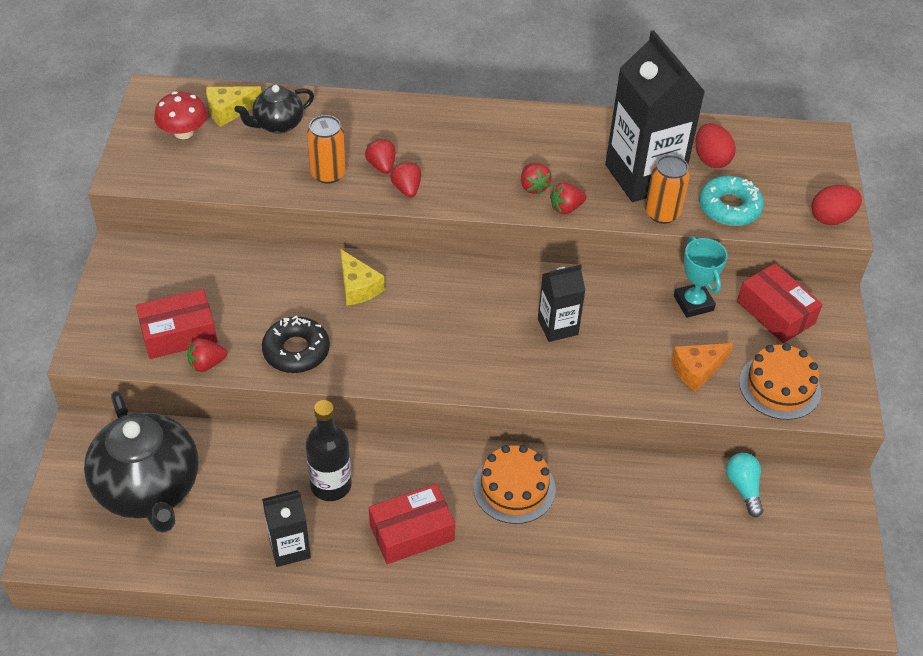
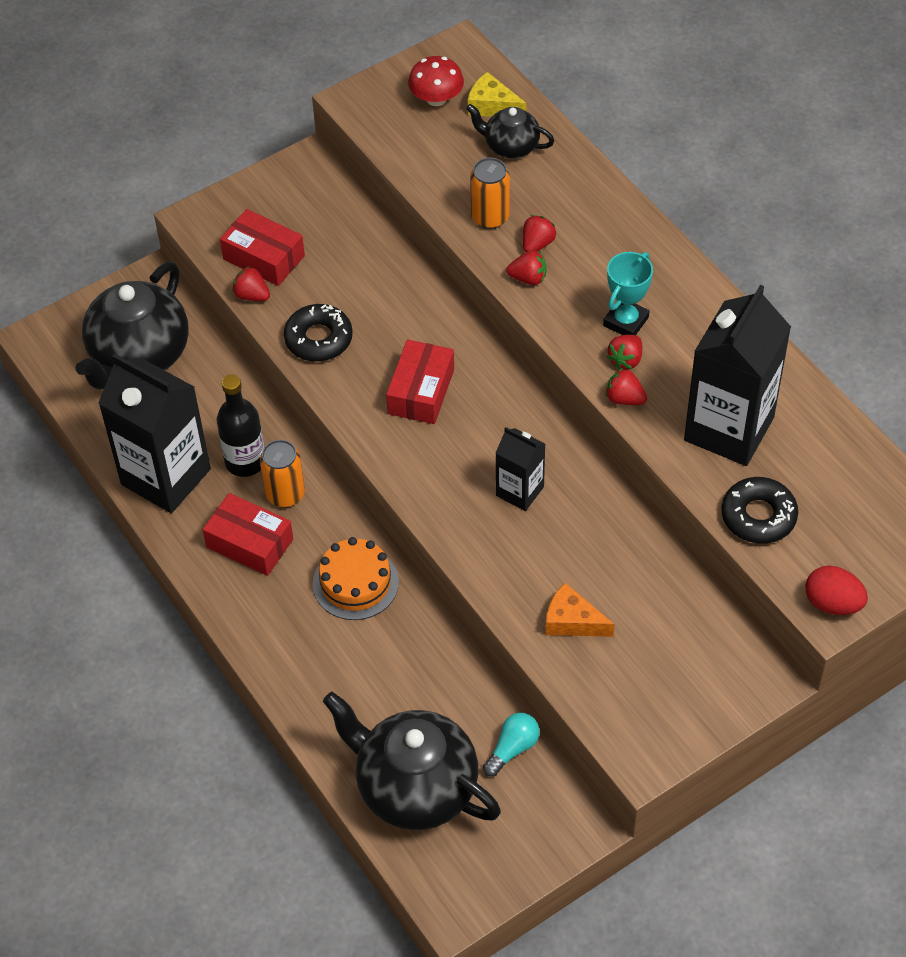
camera: 55 degrees right, 5 degrees up
(289, 548) = (166, 477): black carton -> black carton, size x1.92
(358, 287) = (424, 330): yellow cheese -> none
(407, 189) = (528, 278): red strawberry -> red strawberry turned 60 degrees clockwise
(662, 213) = (694, 470): orange can -> orange can (285, 494)
(693, 303) = (651, 572): turquoise trophy -> turquoise trophy (625, 321)
(711, 159) = (810, 465): red egg -> none
(729, 207) = (758, 516): turquoise donut -> black donut
(730, 569) = (414, 787): none -> black teapot
(775, 312) = (706, 642): red box -> red box (421, 391)
(779, 386) = (615, 694): orange cake -> none

